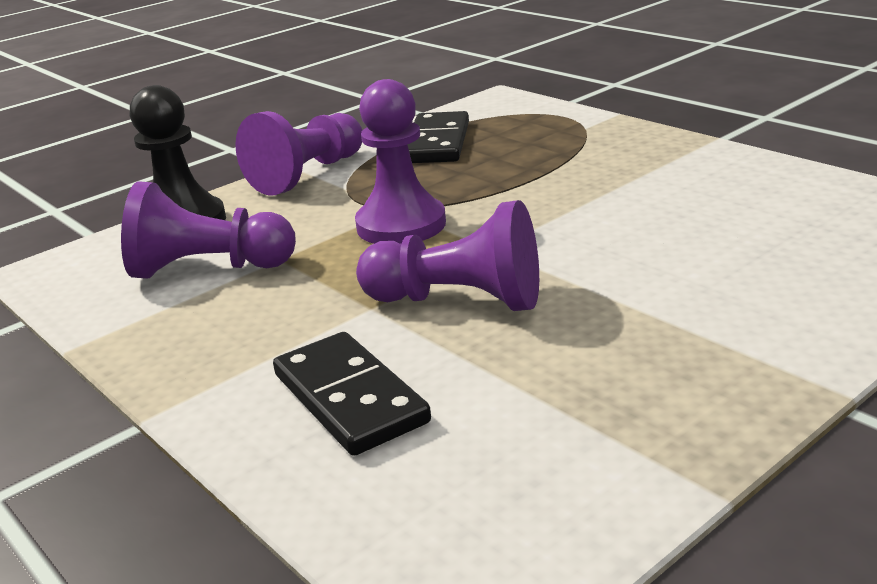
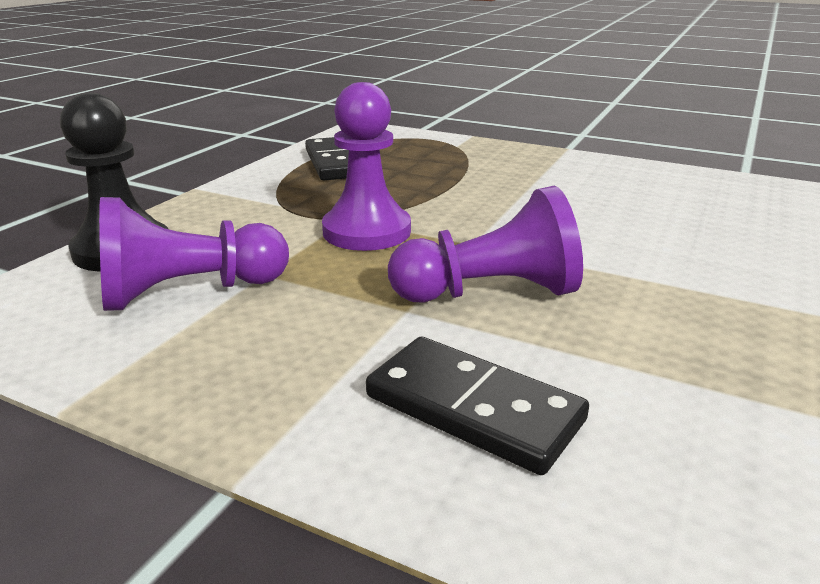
camera: 25 degrees left, 0 degrees up
(308, 175) = (230, 196): purple pawn -> none

